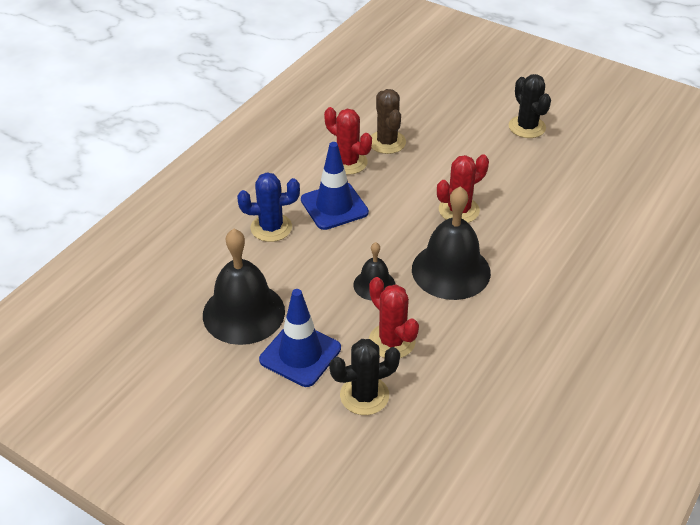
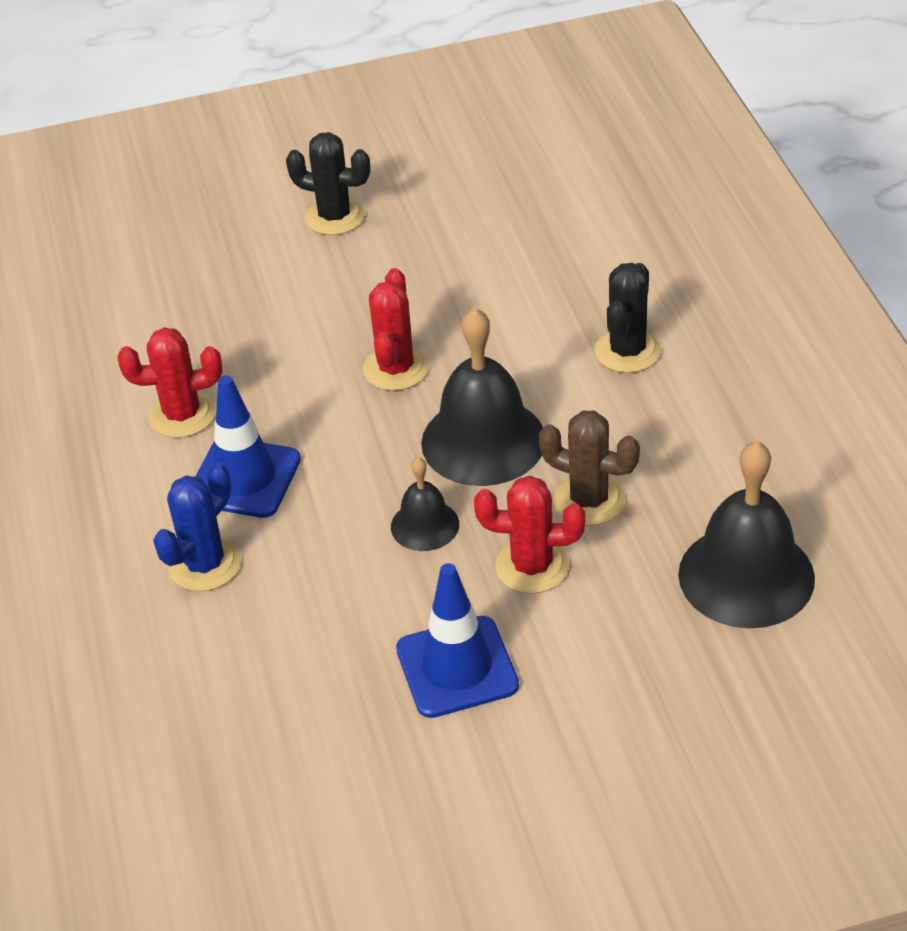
camera: 45 degrees left, 0 degrees up
(243, 313) = (323, 683): black bell -> black bell (746, 576)
(364, 395) = (586, 645): black cactus -> black cactus (627, 351)
(387, 142) = (194, 355): brown cactus -> brown cactus (589, 500)

